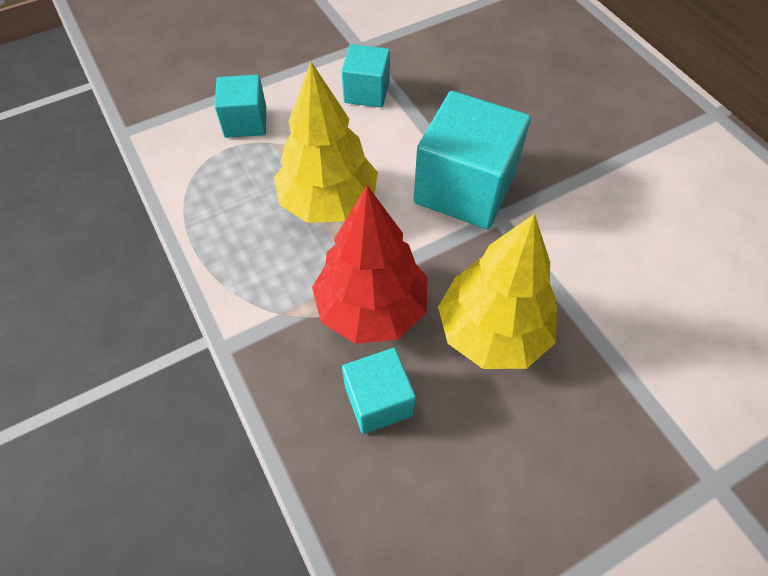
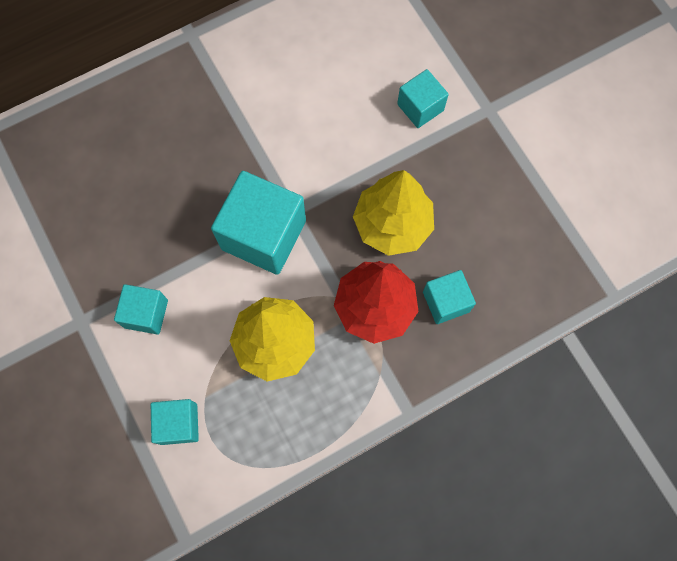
camera: 90 degrees left, 15 degrees up
(690, 374) = (420, 107): none -> turquoise cube

